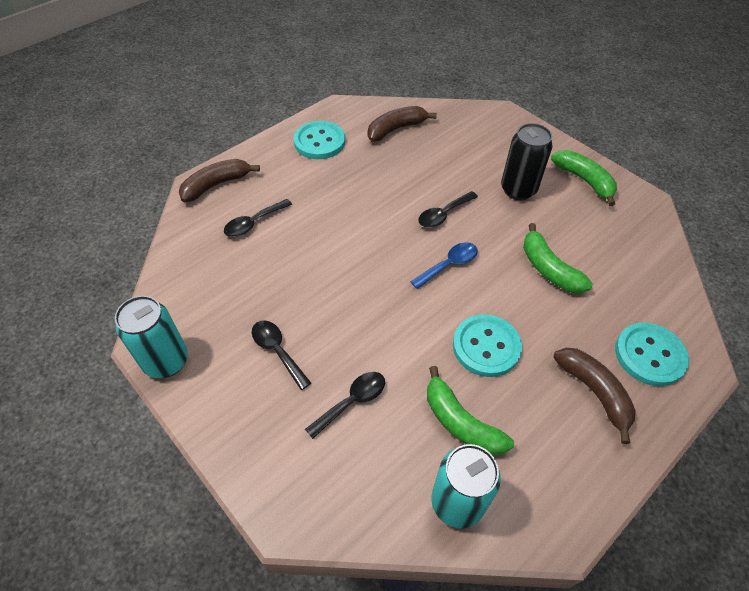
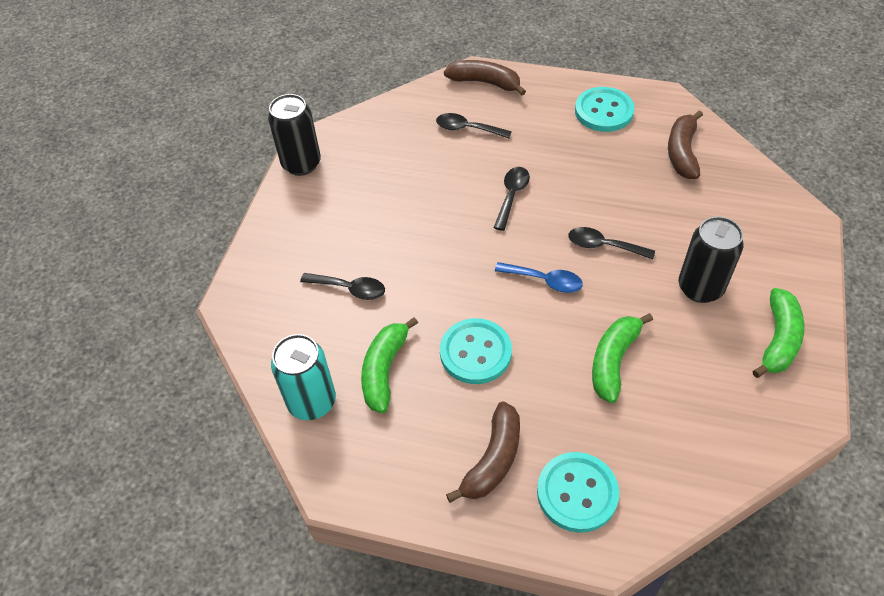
camera: 60 degrees right, 0 degrees up
(166, 361) = (301, 164): turquoise can -> black can
(278, 351) = (358, 218): black spoon -> black spoon (511, 196)
(396, 129) = (682, 152): brown banana -> brown banana turned 105 degrees counterclockwise

